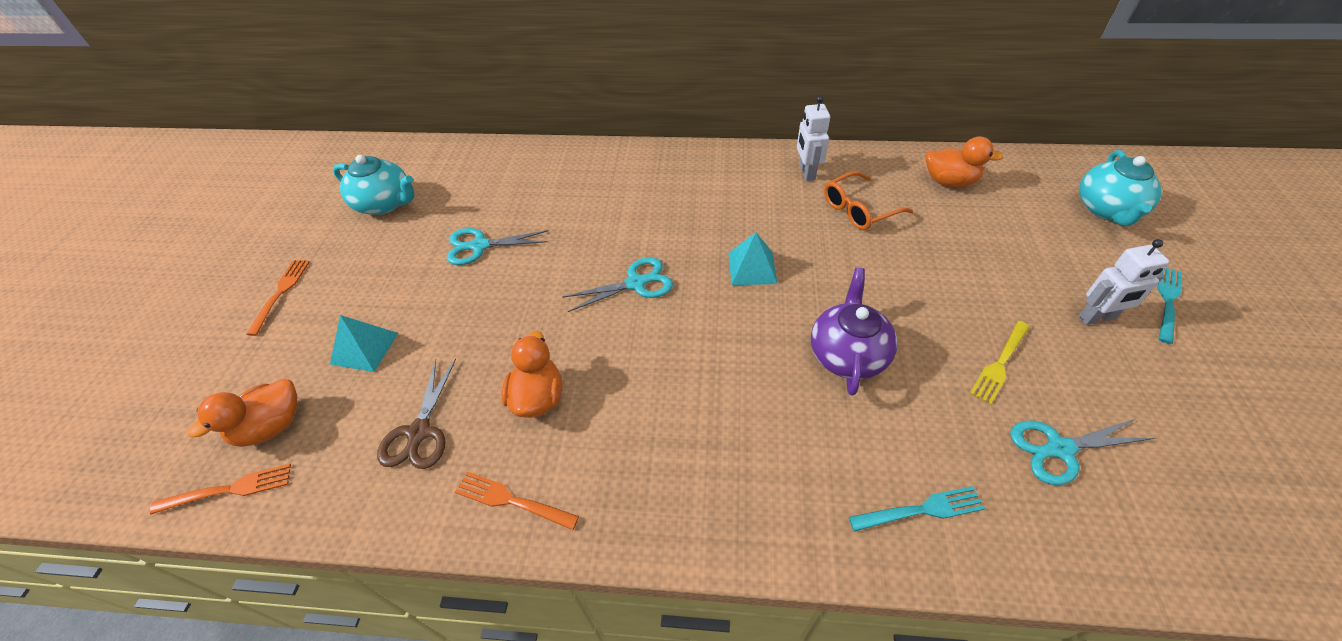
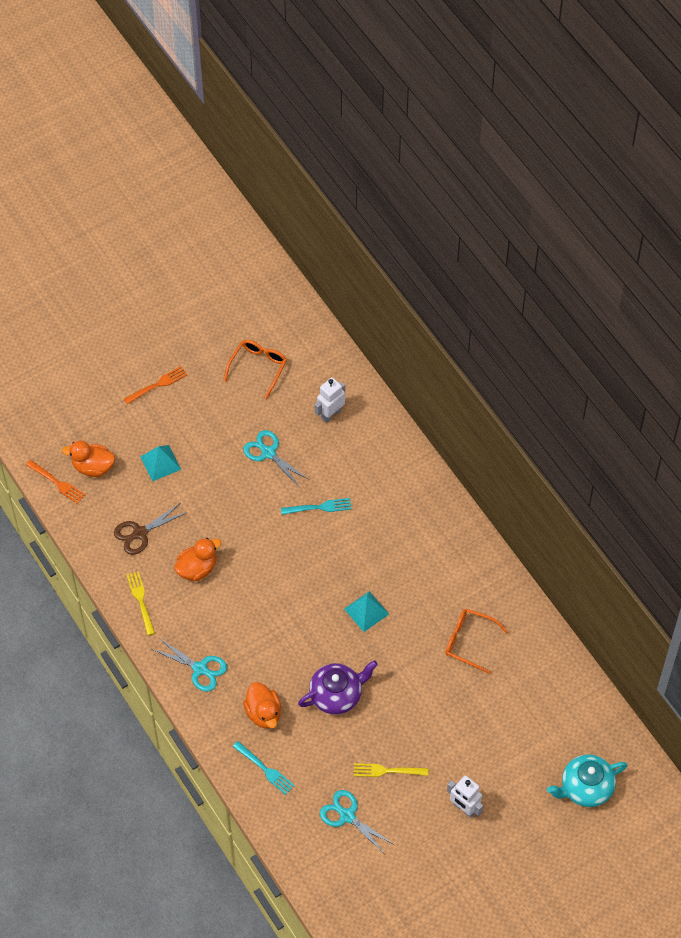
camera: 50 degrees right, 10 degrees up
(385, 203) = (258, 367): turquoise teapot -> orange glasses
(511, 500) = (141, 601): orange fork -> yellow fork
(636, 283) = (306, 558): turquoise scissors -> turquoise scissors (200, 669)
(806, 172) = (485, 591): white robot -> white robot (330, 414)
(949, 181) = (544, 683): orange duck -> orange duck (263, 713)
(1167, 301) = (509, 841): turquoise fork -> turquoise fork (319, 507)

